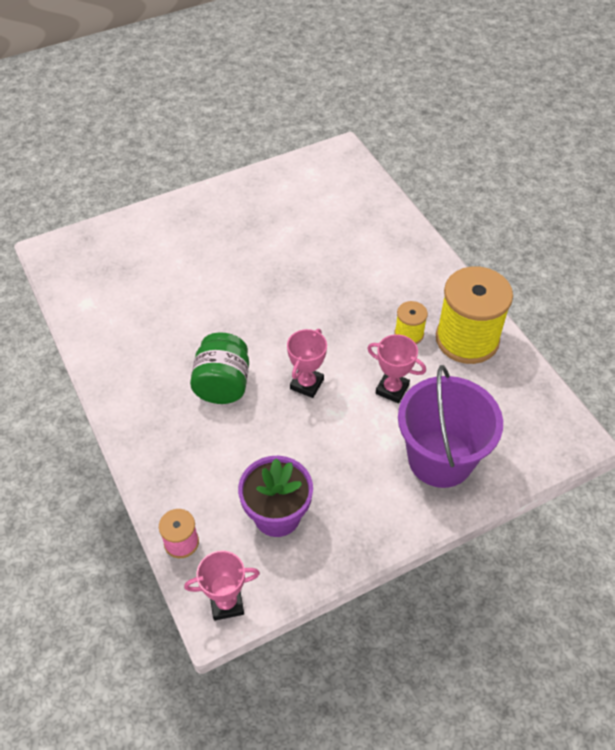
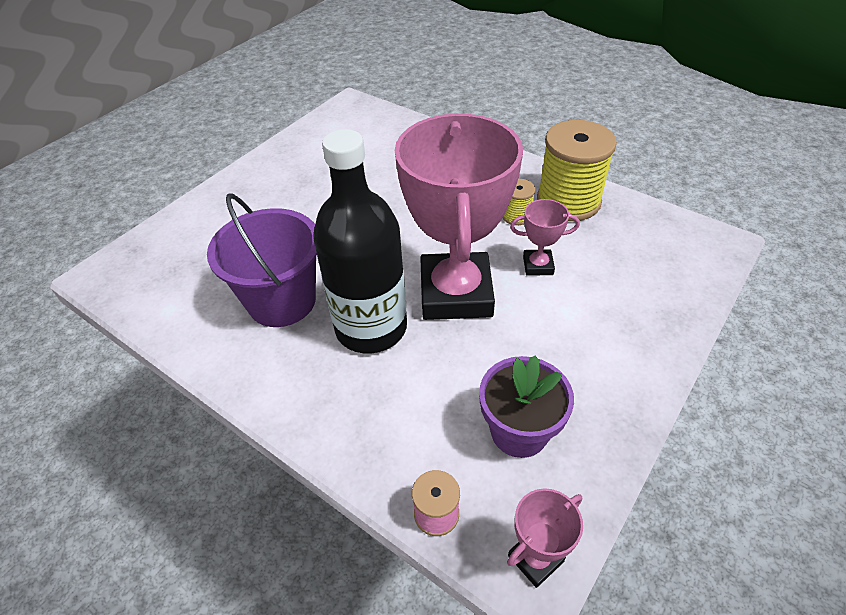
camera: 25 degrees left, 5 degrees down
(223, 384) = (371, 327): green jar -> black bottle
(307, 384) = (455, 293): pink trophy -> pink trophy, size x2.40
(440, 459) = (628, 306): purple bucket -> purple bucket (282, 301)

